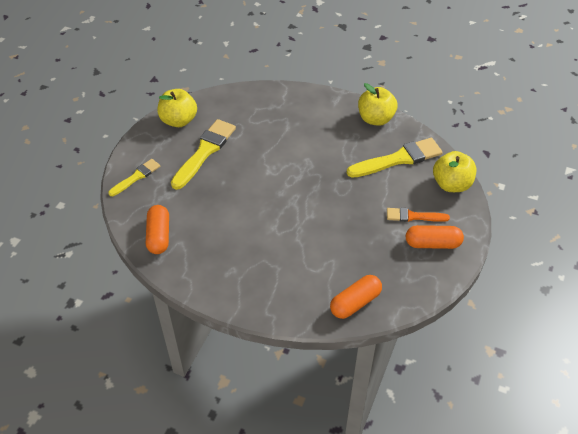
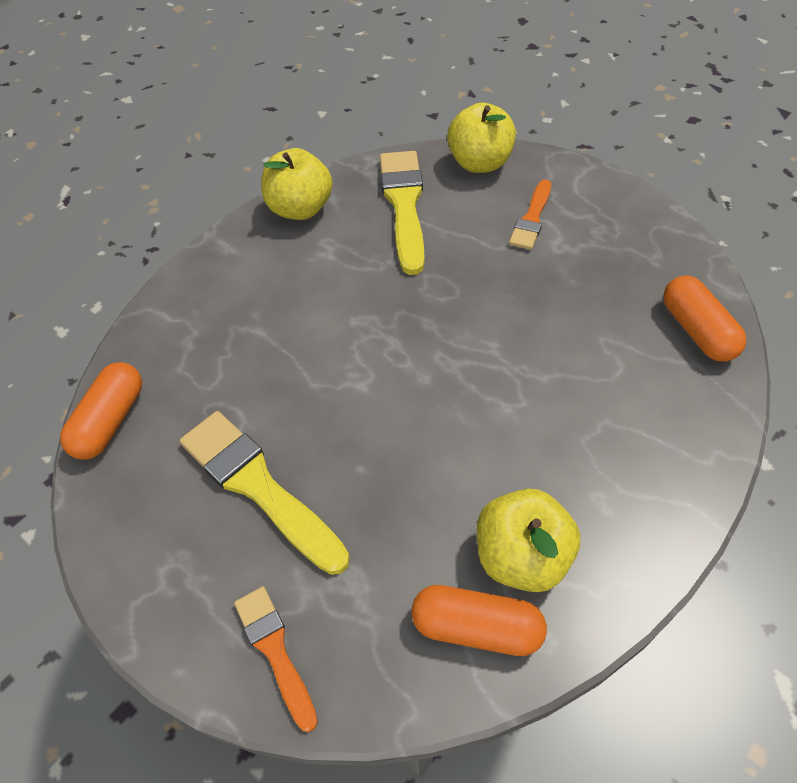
camera: 70 degrees left, 5 degrees up
(136, 177) = (275, 650): yellow brush -> orange brush
(179, 121) = (134, 521): yellow apple -> yellow apple (521, 556)
(432, 243) = (591, 212): orange capsule -> orange capsule (110, 421)

